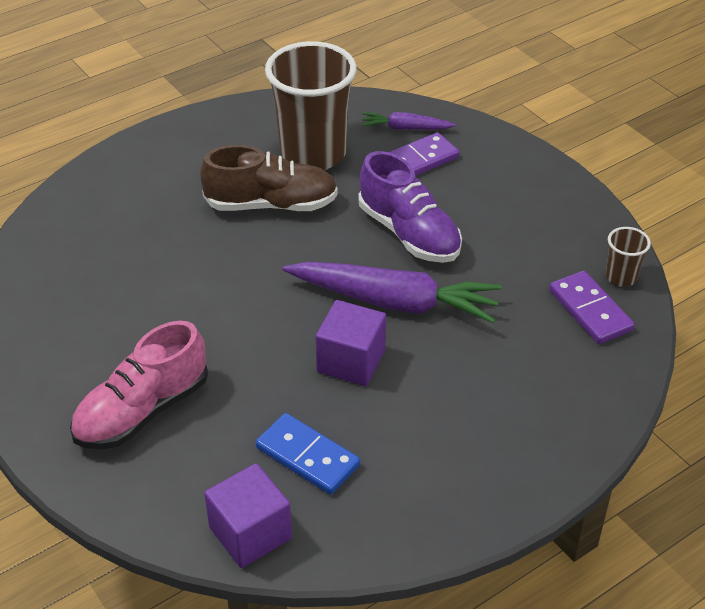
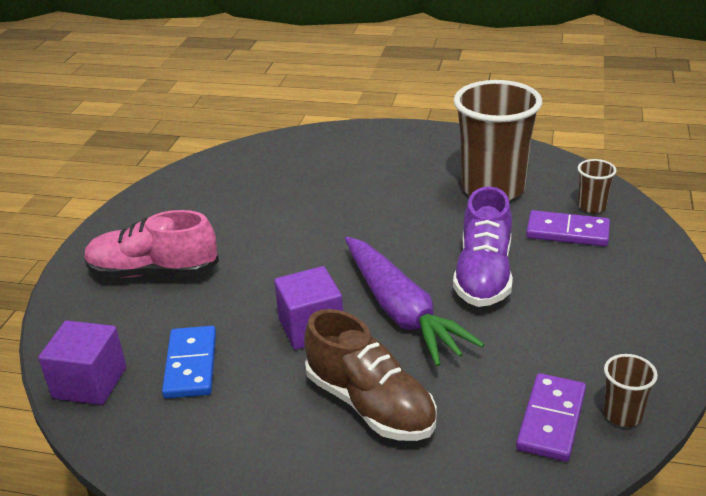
camera: 50 degrees right, 10 degrees down
(271, 205) = (414, 204): brown shoe -> brown shoe (370, 404)
(405, 128) = (592, 206): purple carrot -> brown cup

